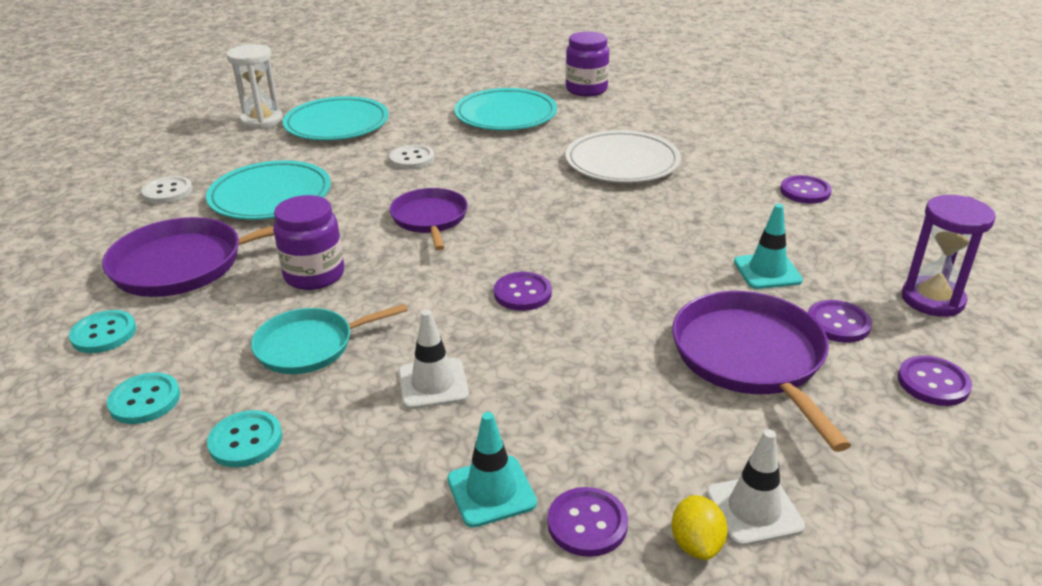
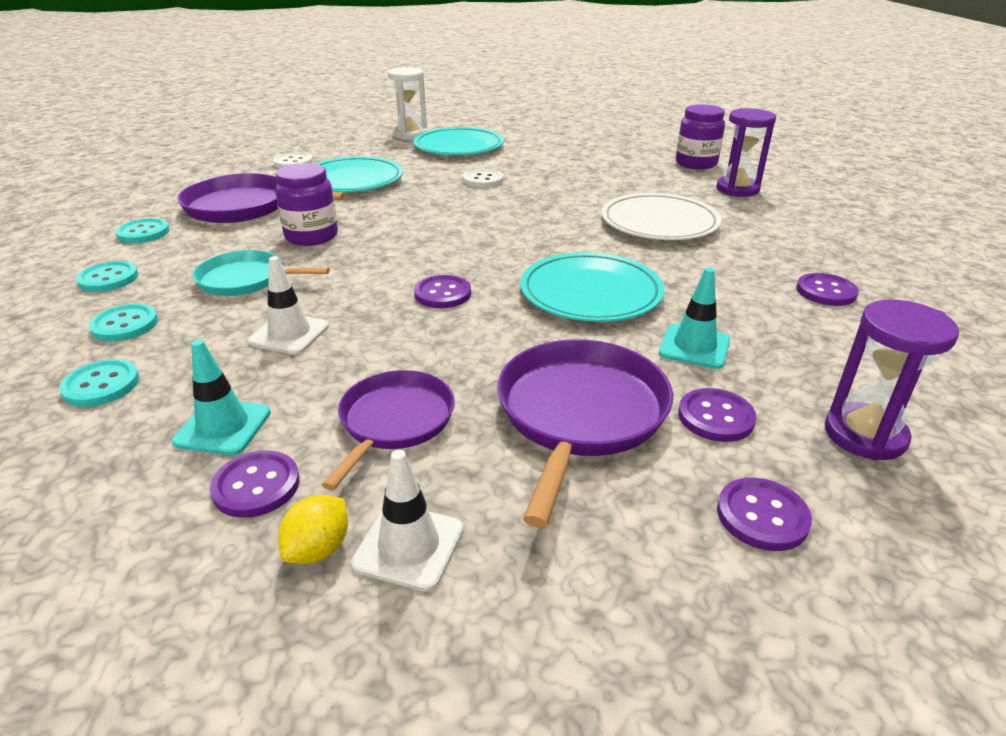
camera: 30 degrees right, 0 degrees up
(315, 507) = (101, 385): none -> turquoise button
(430, 219) = (442, 222): purple pan -> purple pan (394, 421)
(505, 115) = (599, 167): turquoise plate -> turquoise plate (590, 293)
(648, 109) = (737, 189): none -> purple hourglass

